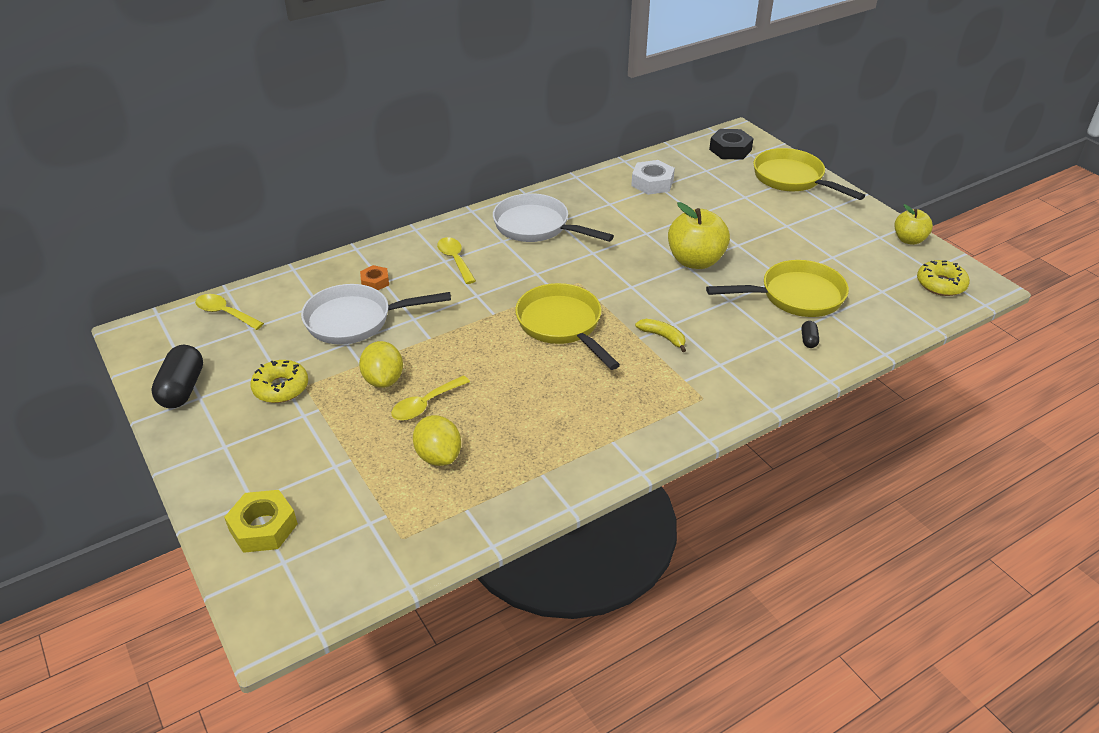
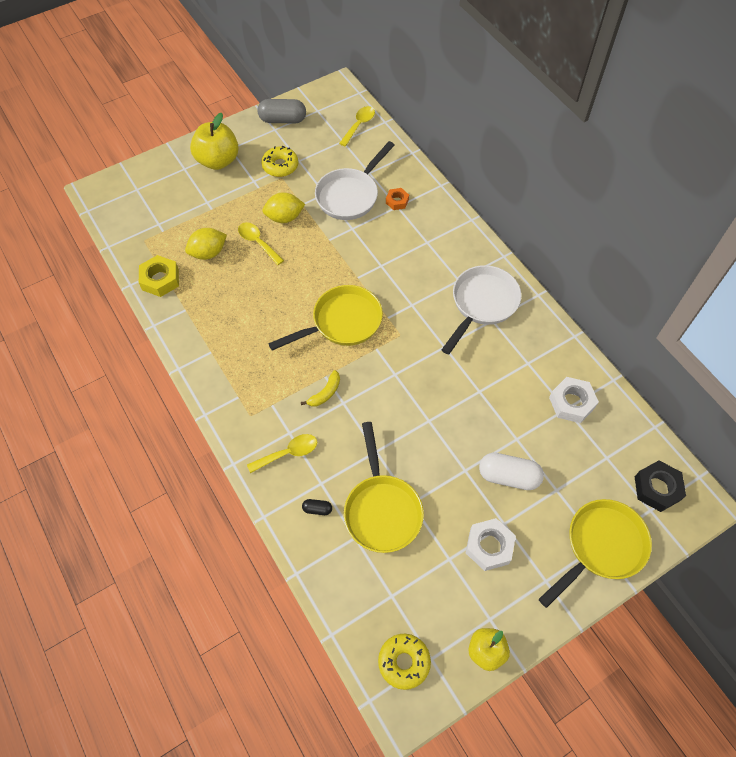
camera: 90 degrees right, 20 degrees up
(182, 389) = (283, 120): black capsule -> grey capsule
(263, 527) = (163, 176): yellow nut -> yellow nut (160, 279)
(355, 320) = (350, 195): white pan -> white pan turned 135 degrees counterclockwise
(455, 260) = (428, 249): yellow spoon -> yellow spoon (288, 453)
(695, 261) = (435, 429): yellow apple -> yellow apple (218, 161)
(738, 220) = (508, 476): none -> white capsule
(812, 234) = (489, 546): none -> white nut

